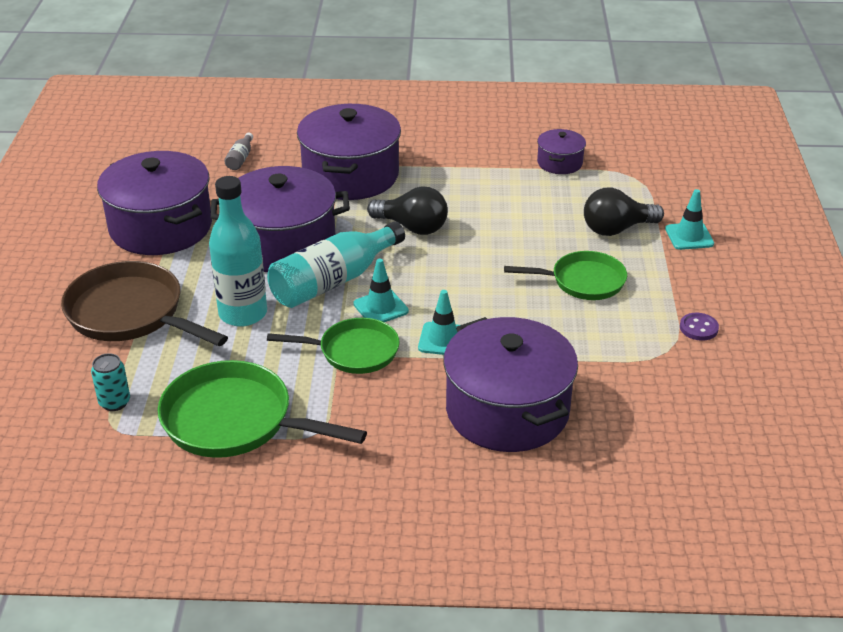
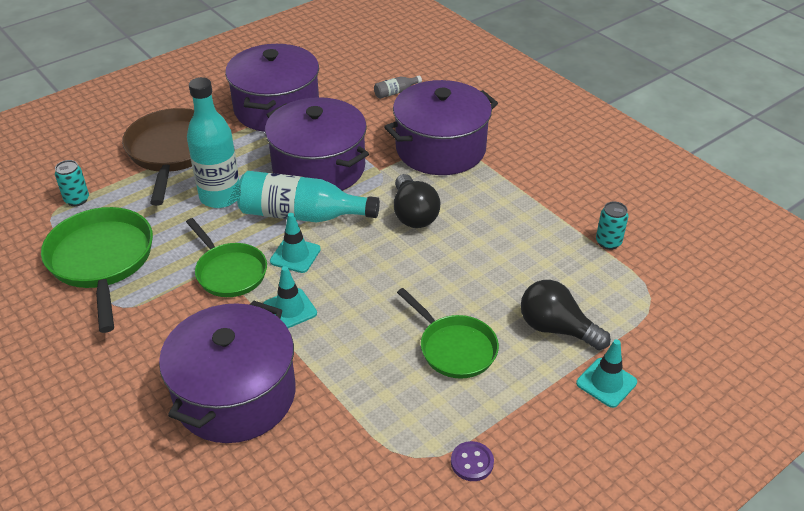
camera: 50 degrees right, 5 degrees up
(559, 163) = (608, 242): purple pot -> turquoise can

